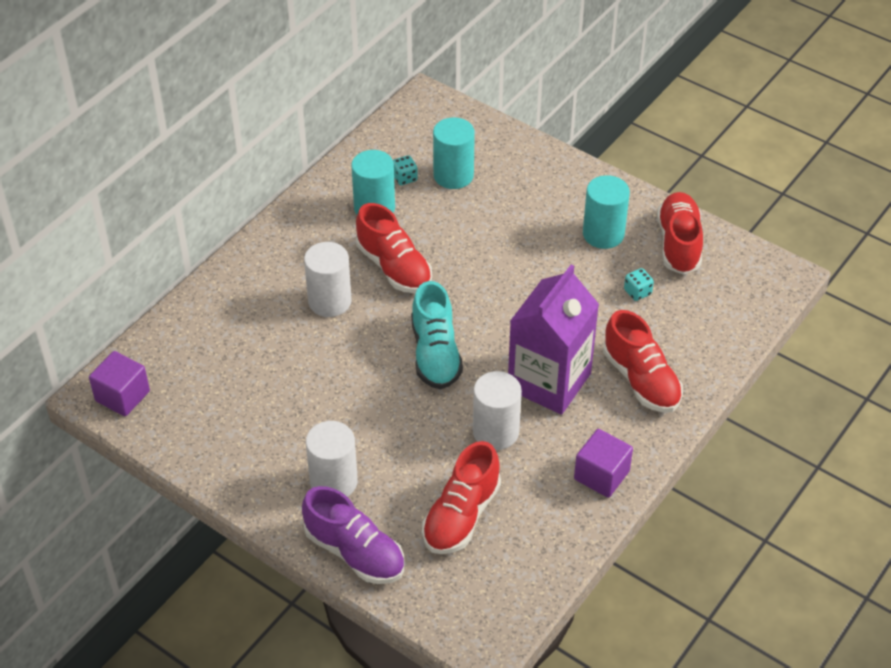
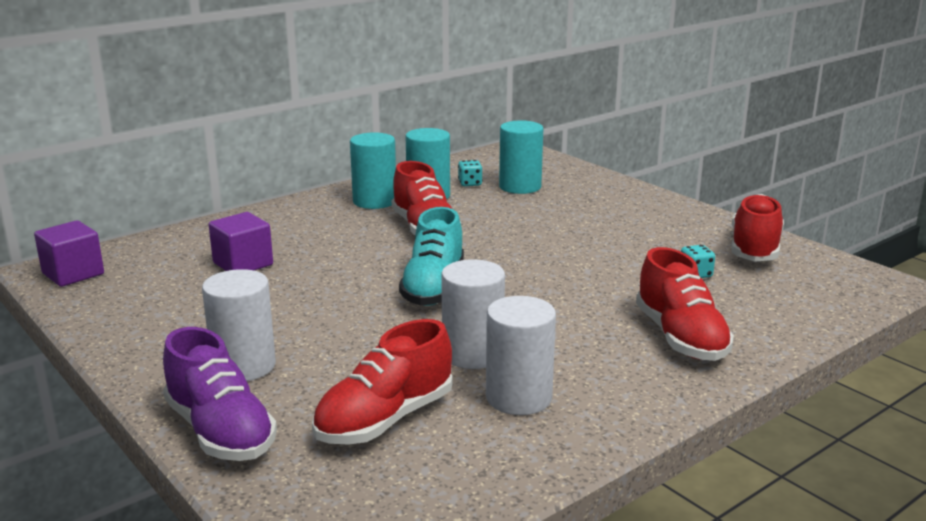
camera: 15 degrees right, 25 degrees down
(329, 301) = (342, 242): white cylinder -> white cylinder (518, 397)
(549, 381) = (560, 324): purple carton -> none
(601, 475) = (598, 411): purple cube -> purple cube (243, 264)
(603, 234) = (667, 234): turquoise cylinder -> turquoise cylinder (374, 201)

